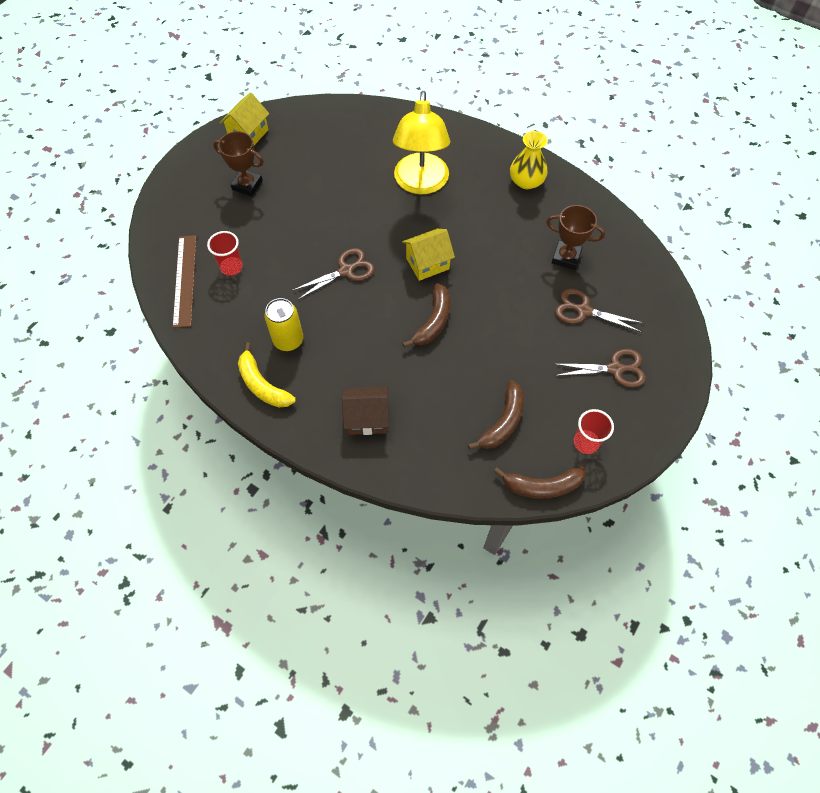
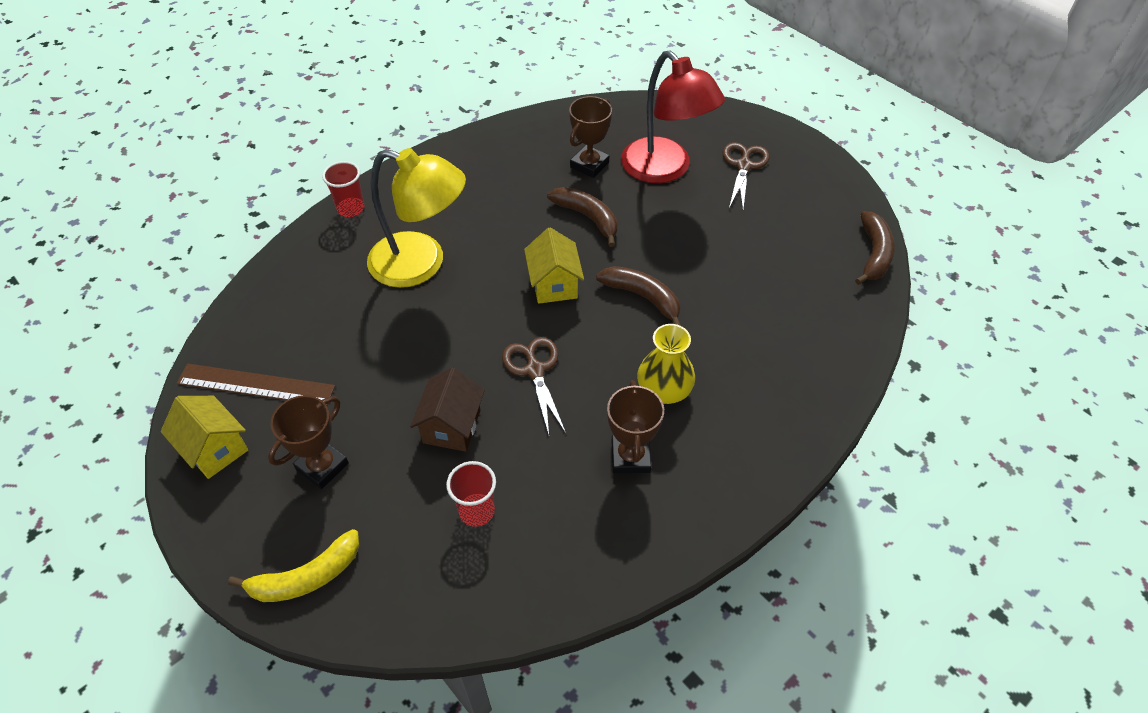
camera: 75 degrees left, 10 degrees down
(185, 280) = (478, 582): brown ruler -> brown ruler (256, 385)
(262, 385) = (696, 500): yellow banana -> yellow banana (306, 577)
(288, 340) = (630, 457): yellow can -> brown trophy
(367, 418) = (768, 390): brown house -> brown house (452, 426)
(503, 422) = (792, 267): brown banana -> brown banana (587, 218)
(526, 181) = (465, 169): yellow vase -> yellow vase (664, 389)
(583, 310) = (665, 169): brown scissors -> red lamp
(586, 442) = (827, 209): red cup -> red cup (351, 209)

